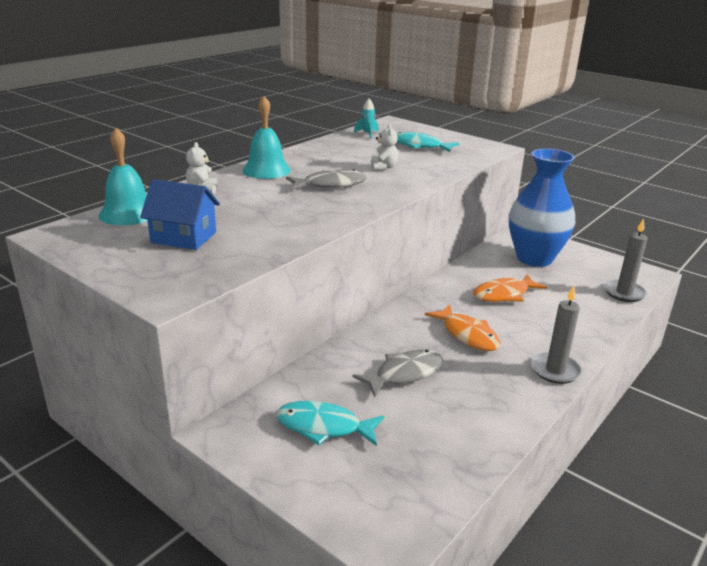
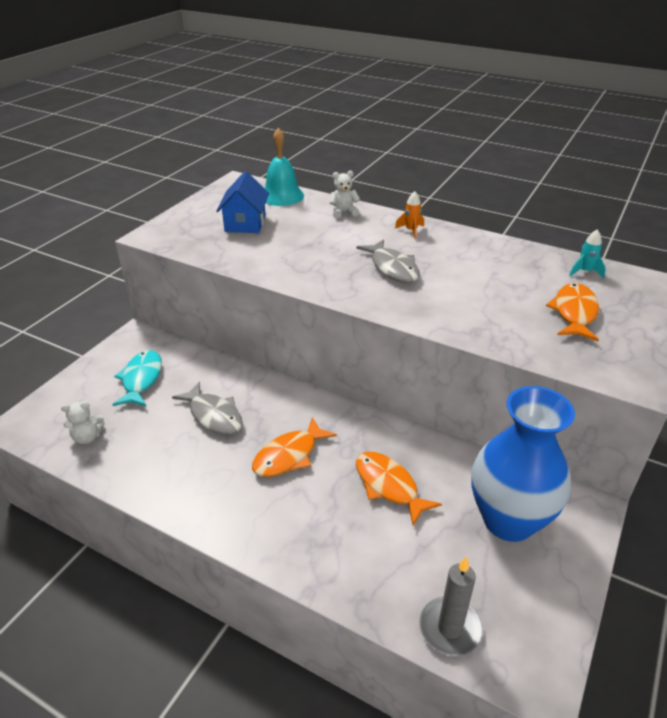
camera: 80 degrees right, 10 degrees up
(266, 170) = (411, 231): turquoise bell -> orange rocket
(383, 167) = (468, 293): white teddy bear -> white teddy bear (87, 437)
(419, 146) = (574, 313): turquoise fish -> orange fish
(555, 370) = (234, 529): grey candle -> none

